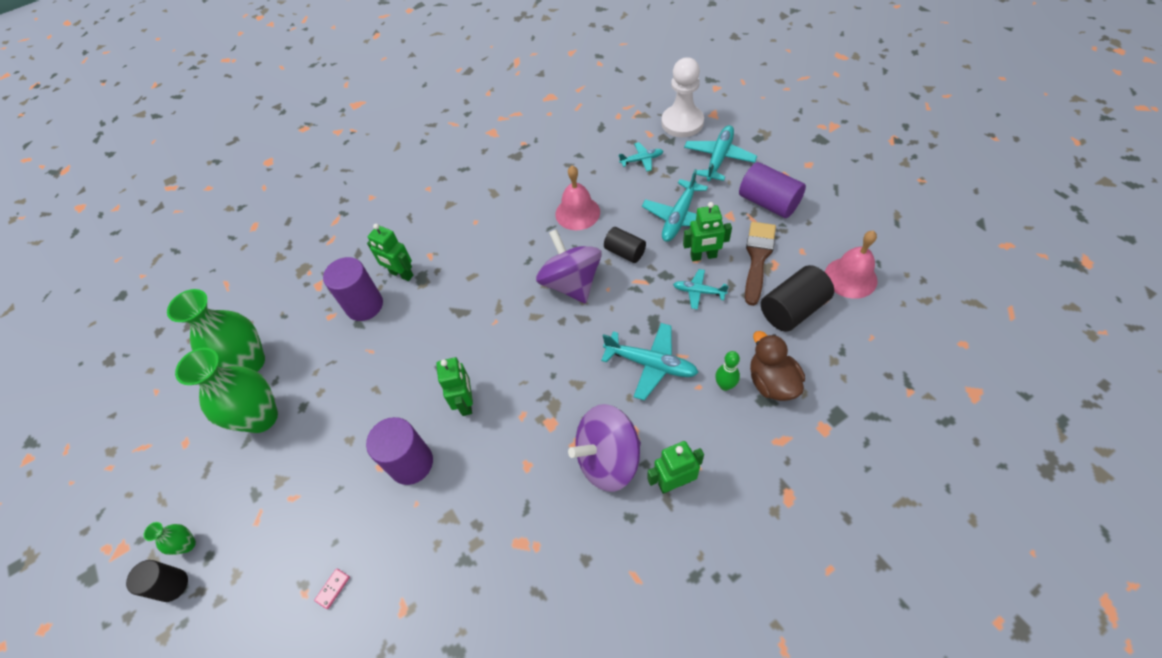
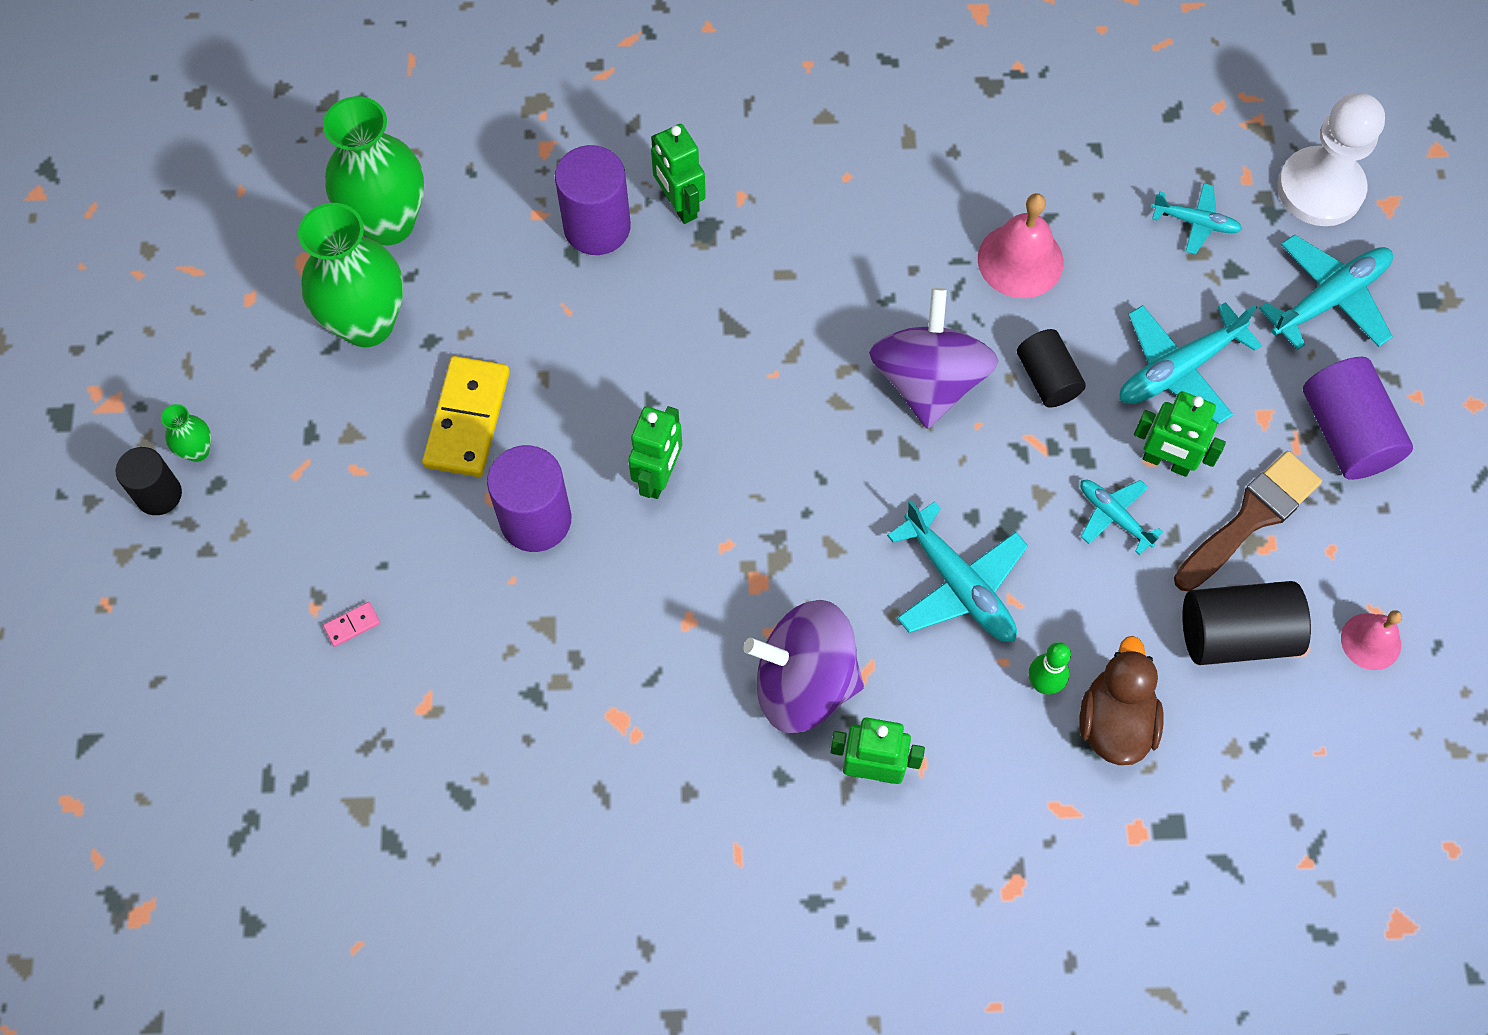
camera: 25 degrees right, 10 degrees up
(344, 434) = (467, 419): none -> yellow domino
(850, 277) = (1371, 641): pink bell -> pink bell, size x0.64

